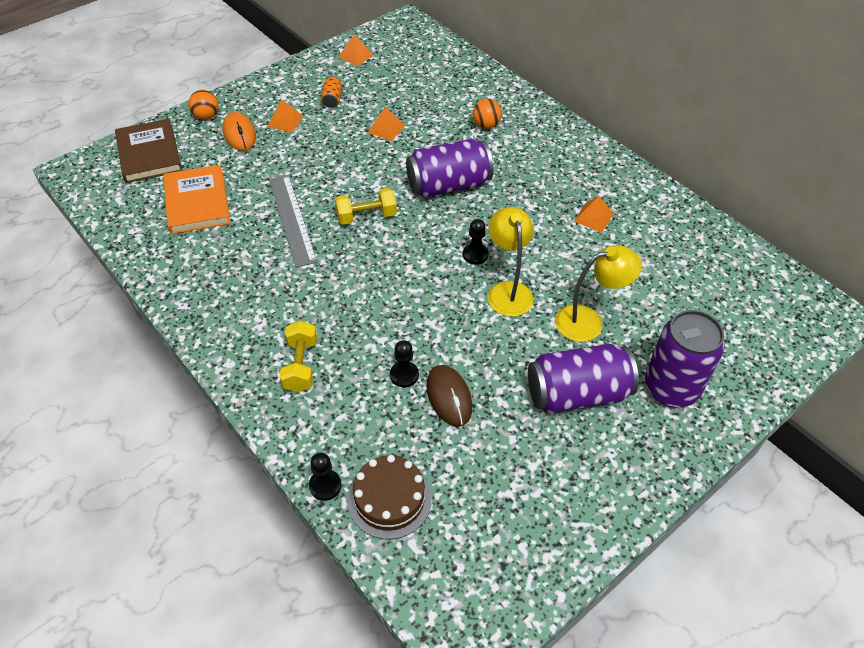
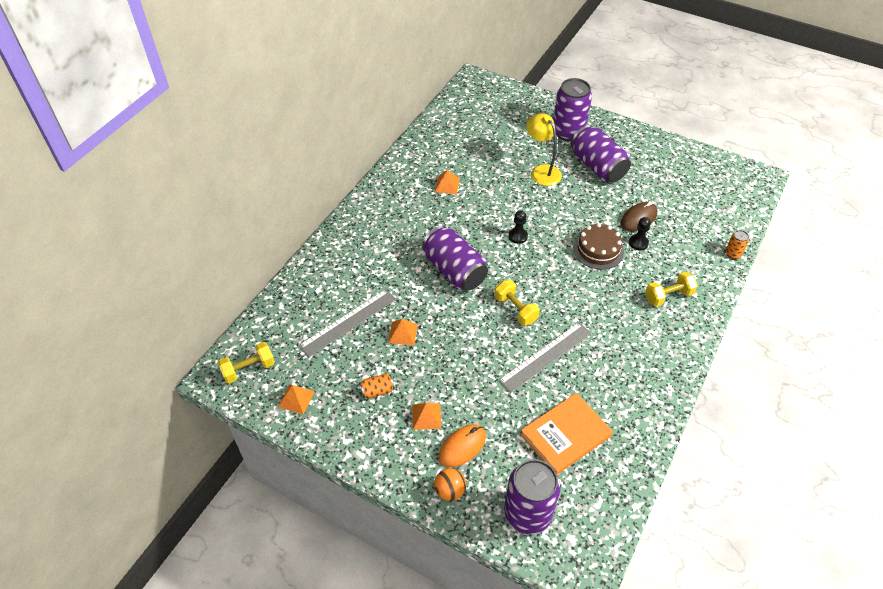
camera: 110 degrees left, 0 degrees up
(149, 154) = (527, 513): brown book -> purple can
(325, 485) = (733, 254): black pawn -> orange can
(389, 499) = (718, 224): brown cake -> brown cake (598, 250)
(403, 37) = (248, 369): none -> yellow dumbbell
(421, 98) = (348, 322): none -> grey ruler
(486, 125) = (368, 267): orange ball -> none
(508, 291) = (540, 212): yellow lamp -> none

